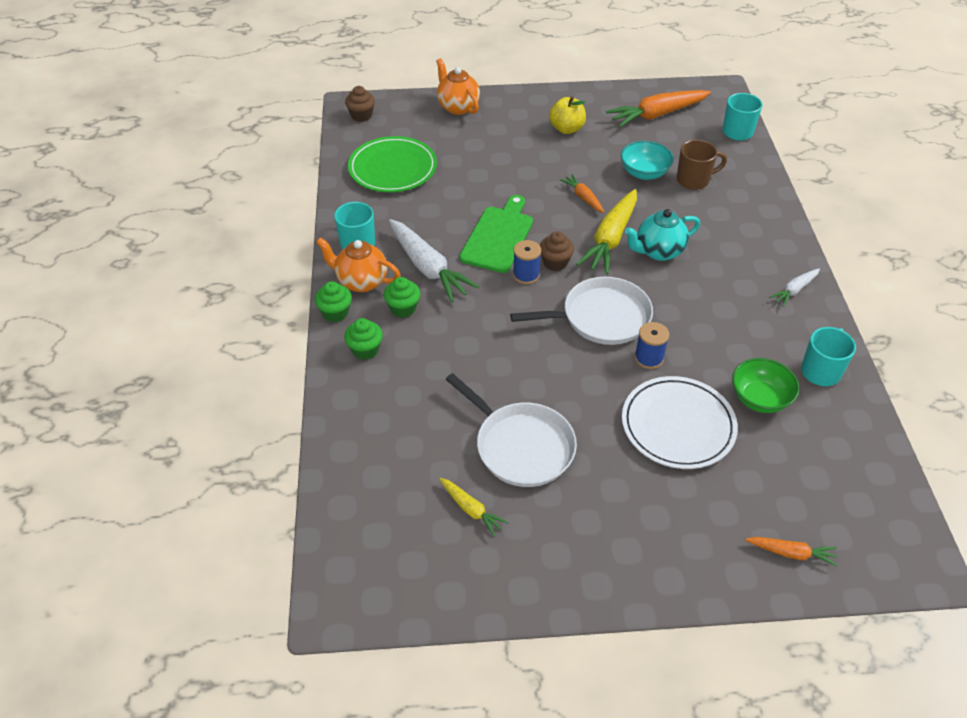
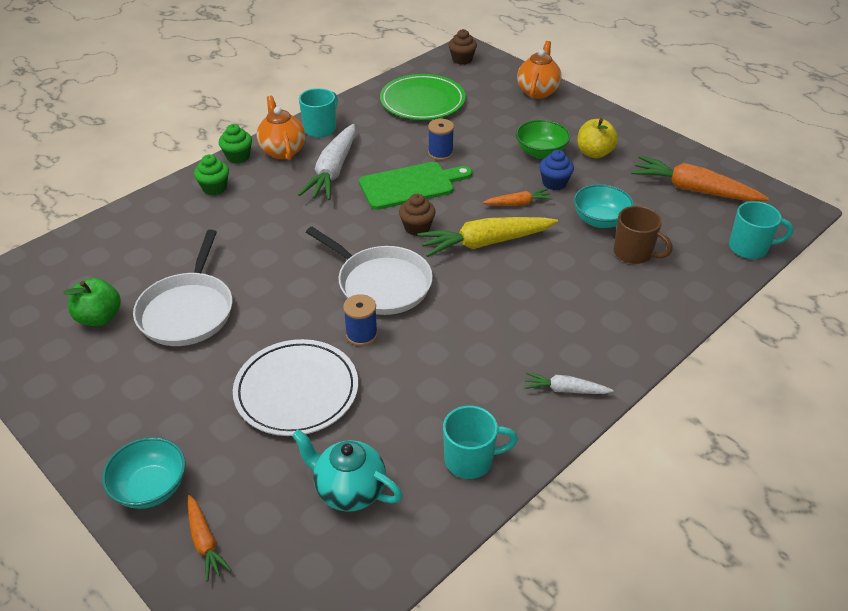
camera: 50 degrees right, 5 degrees down
(403, 308) = (276, 182): green cupcake -> none
(471, 509) = (99, 317): yellow carrot -> green apple
(526, 275) = (383, 220): blue spool -> blue spool (440, 153)
(579, 167) = (554, 183): none -> blue cupcake
(583, 197) = (518, 203): orange carrot -> orange carrot turned 60 degrees clockwise
(658, 251) = (505, 277): turquoise teapot -> turquoise teapot (349, 490)
(711, 562) = (151, 488): none -> turquoise bowl
(759, 398) = (385, 431): green bowl -> green bowl (540, 152)

